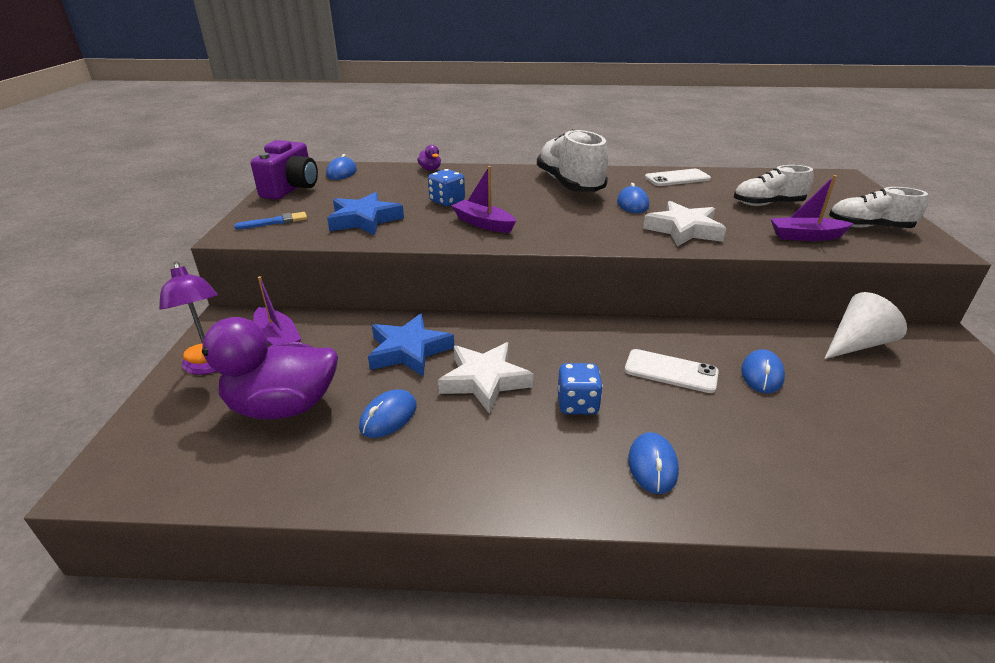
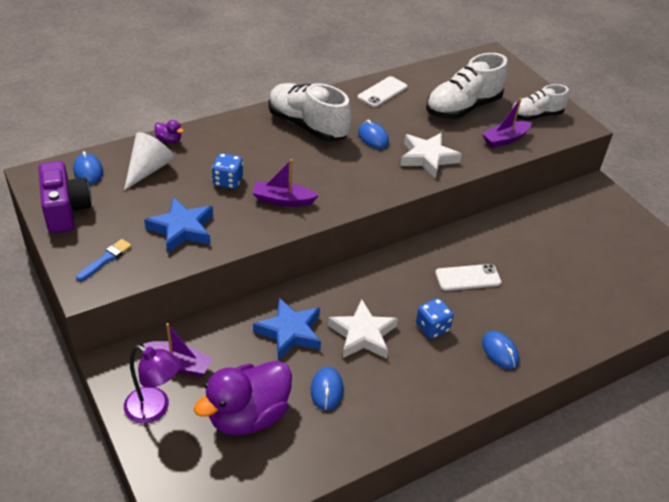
camera: 35 degrees left, 10 degrees up
(762, 374) = (518, 258): blue mouse -> none
(767, 204) = (463, 108): white shoe -> white shoe, size x1.60
(856, 344) = (555, 211): white cone -> white cone (148, 169)

